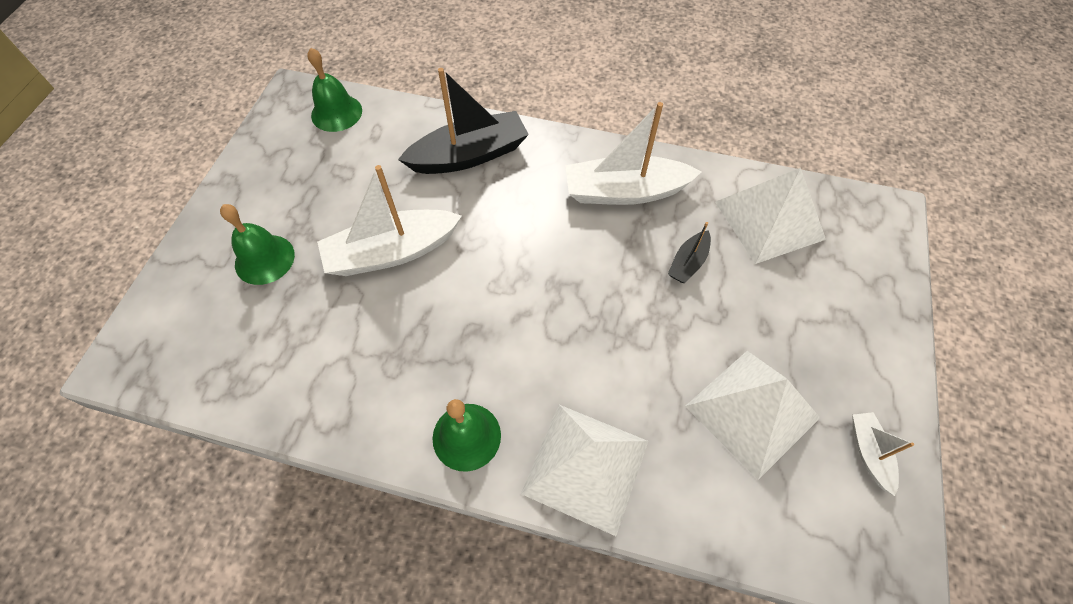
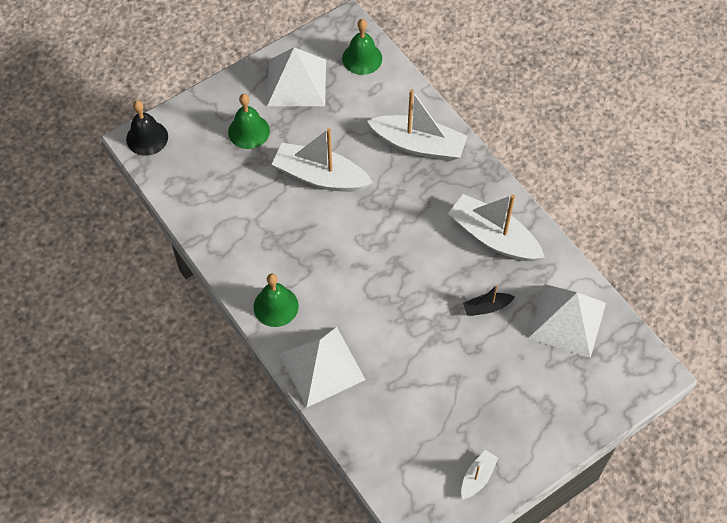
camera: 40 degrees right, 0 degrees up
(130, 351) = (147, 138): none -> black bell
(469, 155) = (419, 145): black boat -> white boat
(752, 412) = (436, 409): white pyramid -> white pyramid (296, 82)

